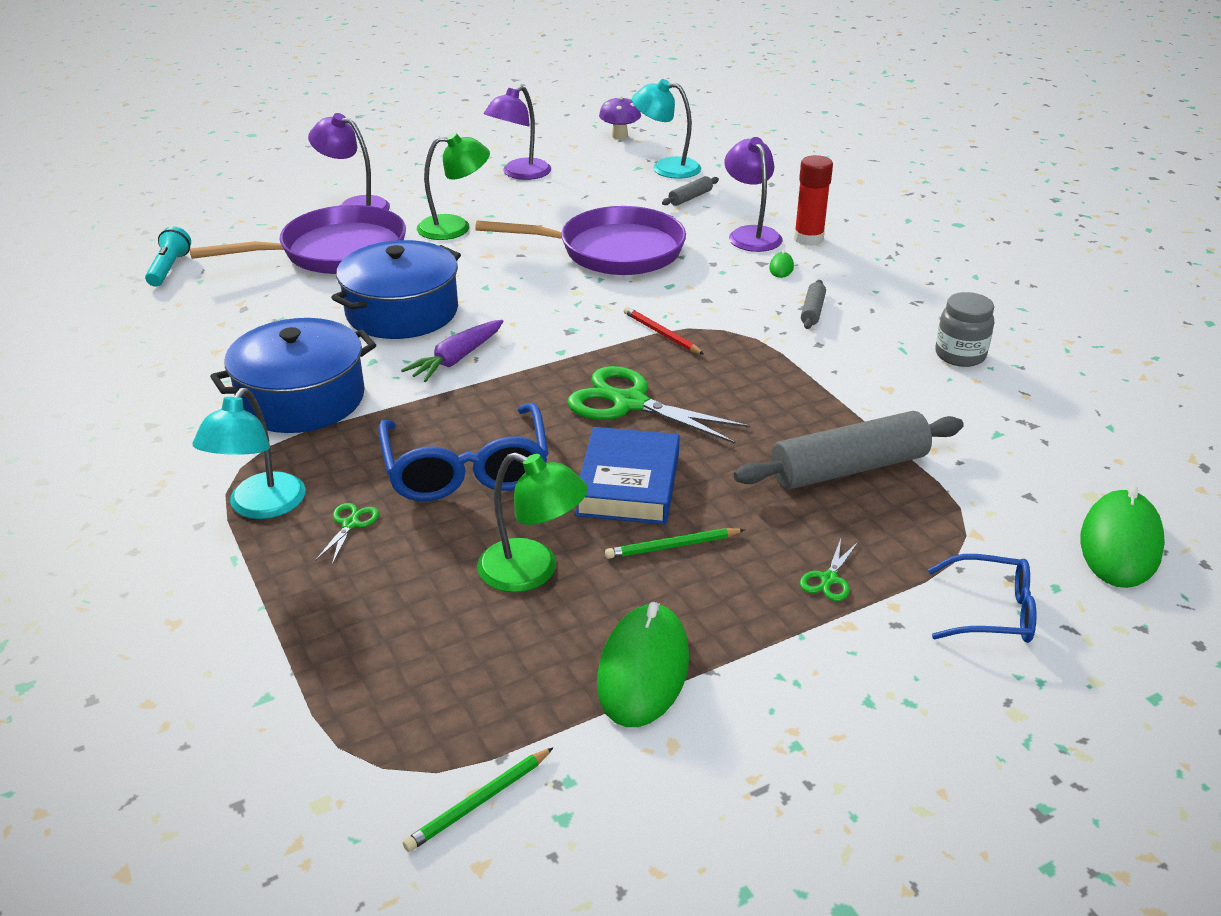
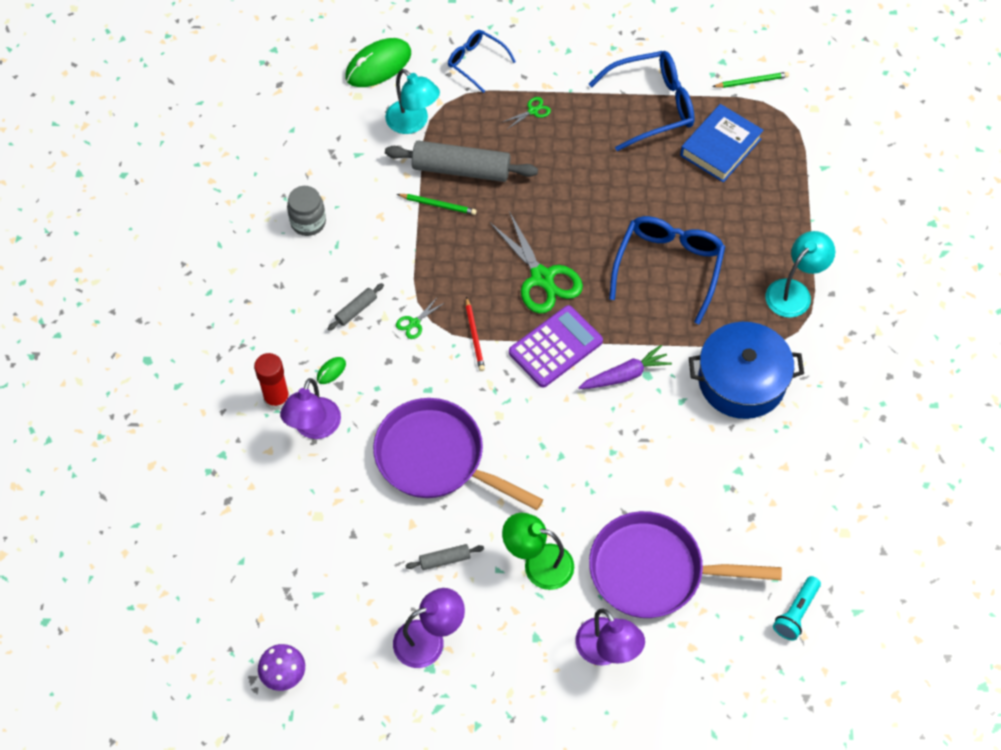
camera: 150 degrees left, 25 degrees up
(350, 524) = (749, 255): green scissors -> green scissors (414, 323)
(402, 312) = (637, 452): blue pot -> none
(532, 572) = (671, 180): green lamp -> none
(559, 354) = (555, 347): none -> purple calculator
(628, 484) = (586, 214): blue book -> blue book (720, 147)
(643, 670) = (652, 106): green mouse -> blue glasses
(666, 167) = (292, 580): turquoise lamp -> turquoise lamp (413, 123)
(672, 546) = (592, 163): green pencil -> green pencil (438, 205)
(690, 198) = (314, 512): grey rolling pin -> grey rolling pin (445, 559)

